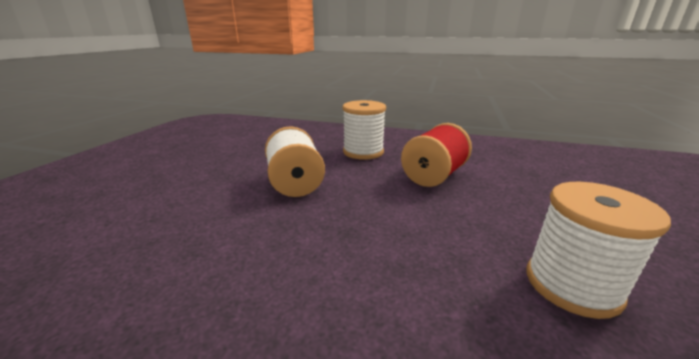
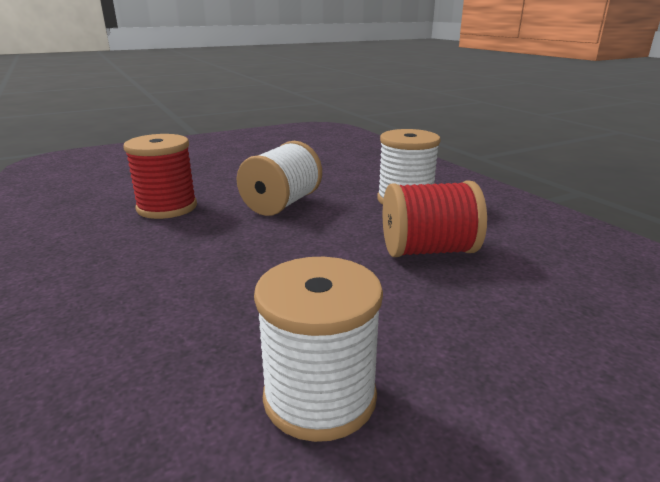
camera: 45 degrees right, 0 degrees up
(198, 227) = (167, 207): none -> red spool

